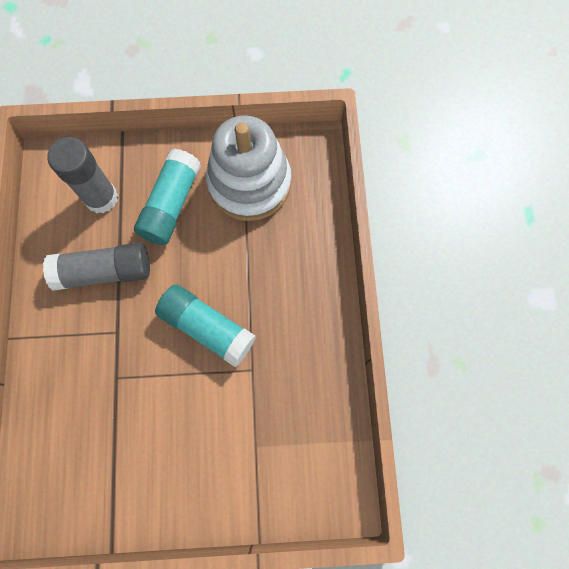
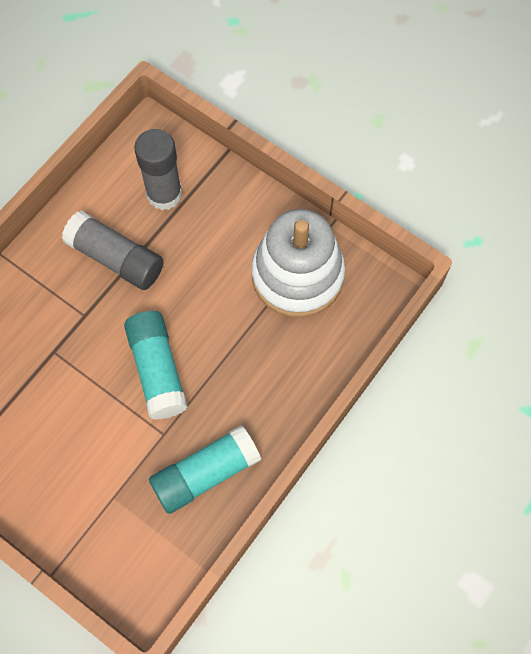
camera: 40 degrees right, 5 degrees down
(171, 205) = (215, 243): turquoise glue stick -> turquoise glue stick (205, 473)

